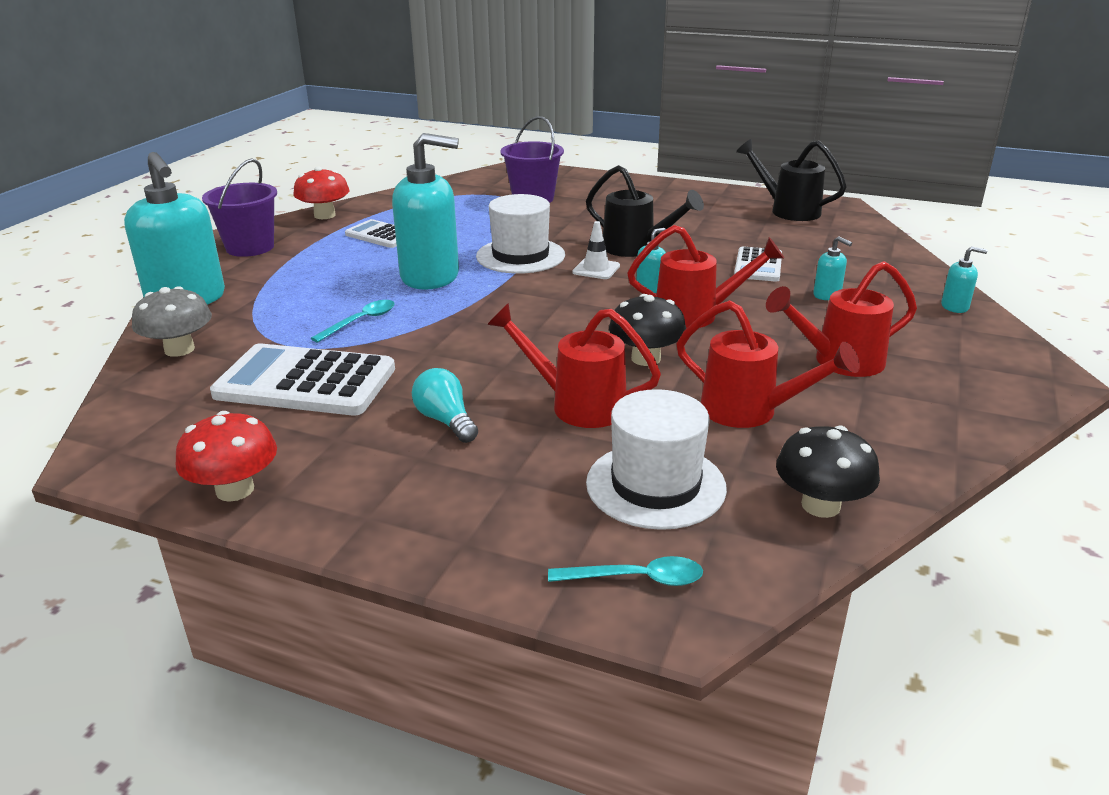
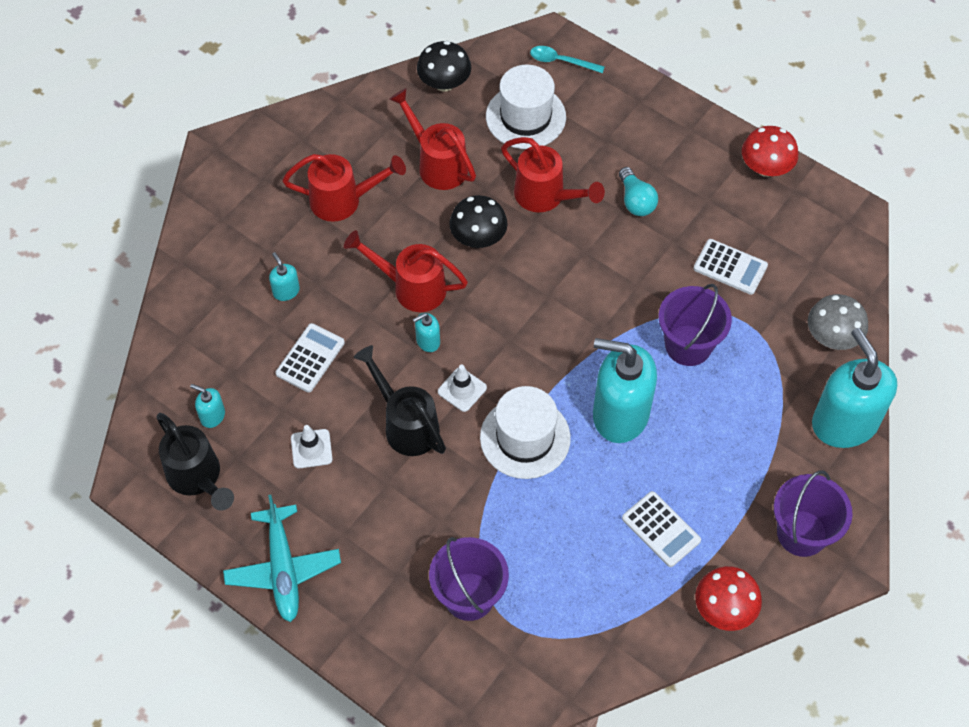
camera: 165 degrees left, 30 degrees up
(305, 382) = (730, 267): white calculator -> white calculator, size x0.56
(360, 321) = (688, 345): turquoise spoon -> purple bucket
(682, 192) = (283, 569): none -> turquoise plane
(709, 230) = (311, 449): none -> white traffic cone
(955, 307) = (199, 248): turquoise soap dispenser -> turquoise soap dispenser (212, 416)

